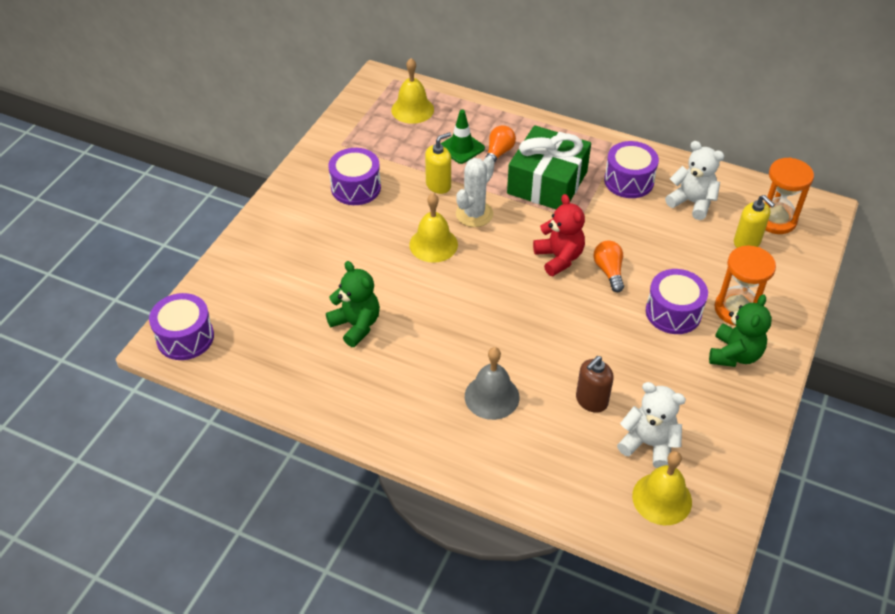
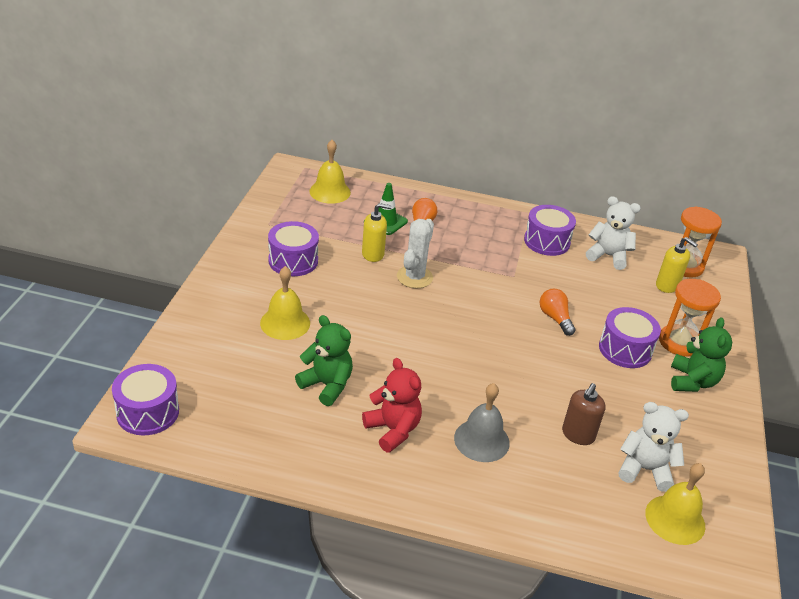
camera: 15 degrees left, 10 degrees down
(433, 244) = (383, 306): yellow bell -> yellow bell (285, 323)
(438, 185) = (373, 254): yellow soap dispenser -> yellow soap dispenser turned 45 degrees clockwise
(547, 182) = (474, 247): green gift -> none
(559, 258) = (505, 310): red teddy bear -> red teddy bear (393, 430)

